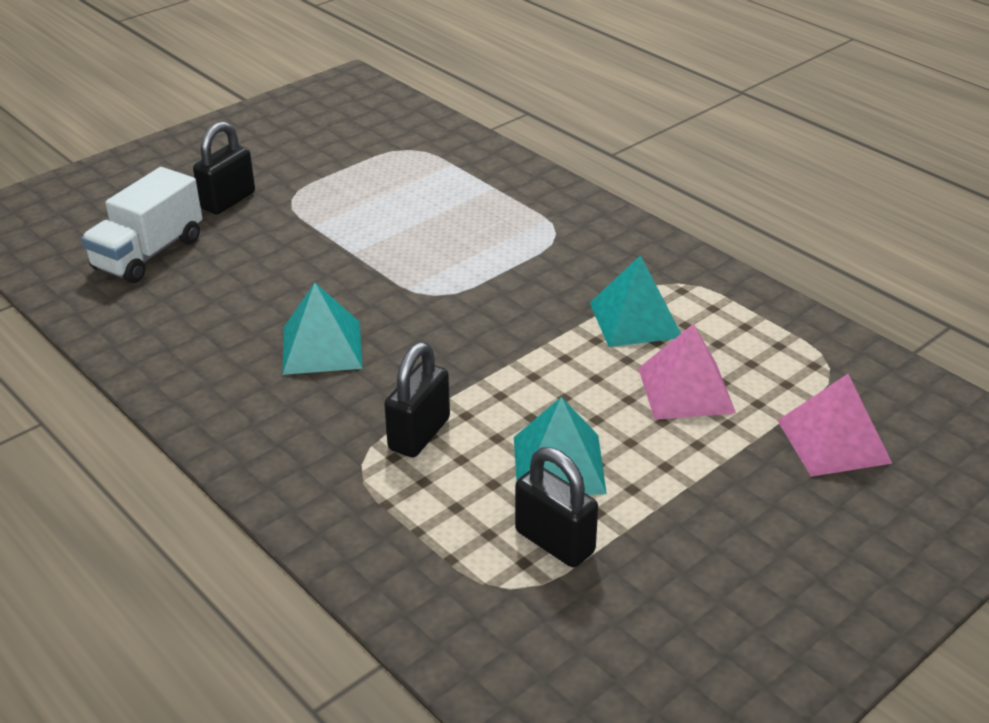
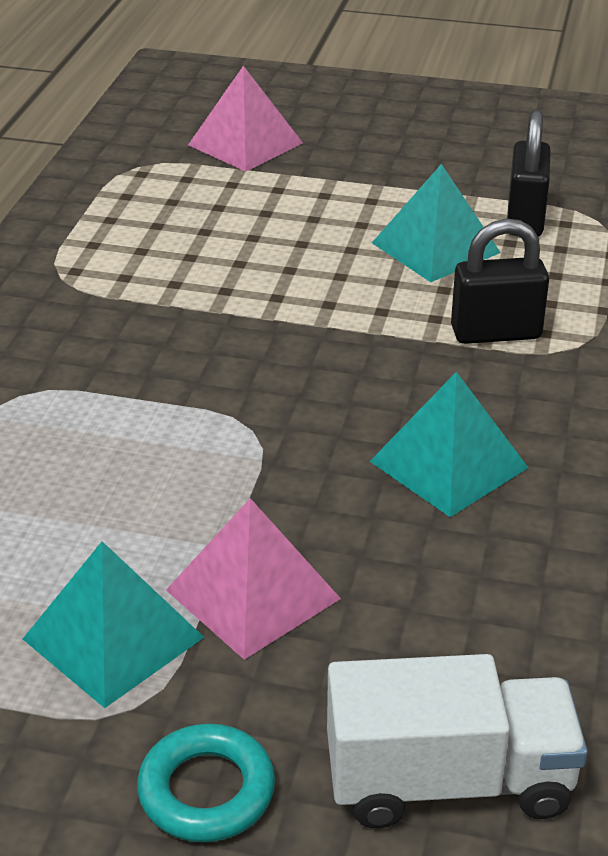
camera: 125 degrees left, 0 degrees up
(228, 201) = (206, 791): black padlock -> turquoise ring
(635, 319) = (161, 281): turquoise pyramid -> turquoise pyramid (113, 638)
(686, 390) = (252, 221): pink pyramid -> pink pyramid (253, 594)

